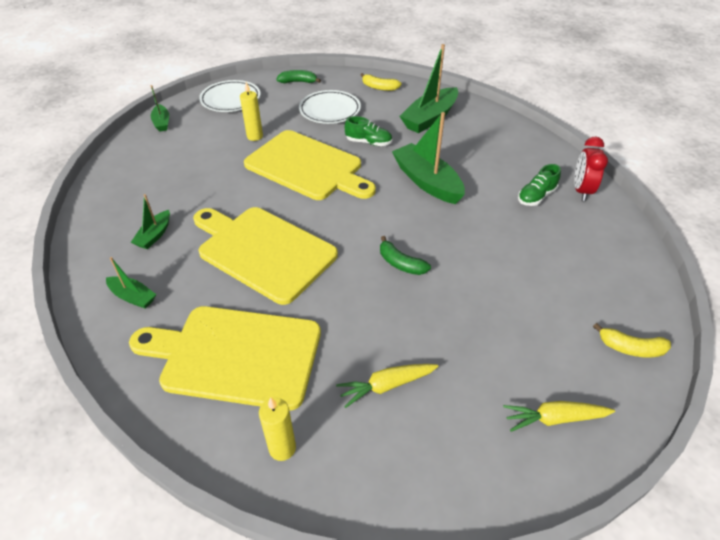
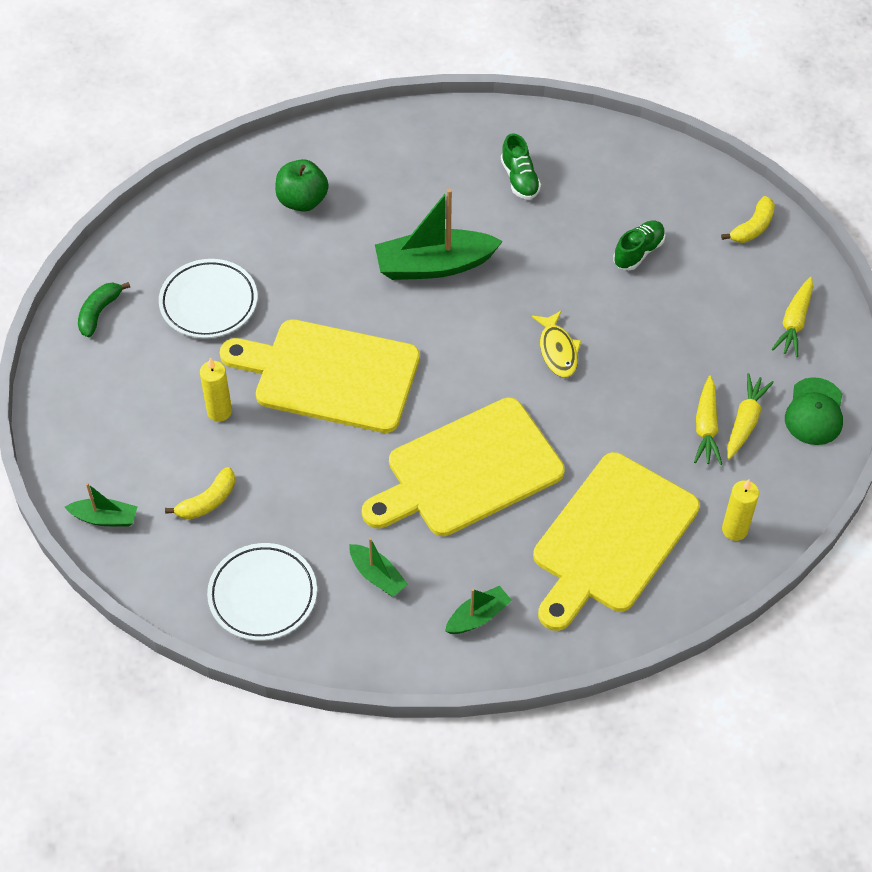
camera: 65 degrees left, 10 degrees up
(231, 100) = (95, 414): white plate -> white plate (263, 595)
(307, 167) = (330, 375): yellow cutting board -> yellow cutting board turned 135 degrees counterclockwise
(368, 142) = (316, 289): green shoe -> green shoe (638, 252)
(379, 87) = (185, 222): yellow banana -> yellow banana (207, 501)
(400, 263) = (557, 350): green banana -> yellow fish
(411, 415) = (745, 421): none -> yellow carrot
(430, 118) = (302, 201): green boat -> green apple
(461, 475) = (814, 412): none -> green cap
(581, 191) = (533, 134): red clock -> none

